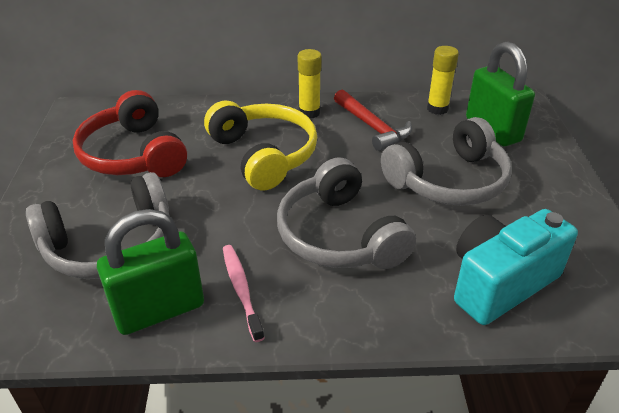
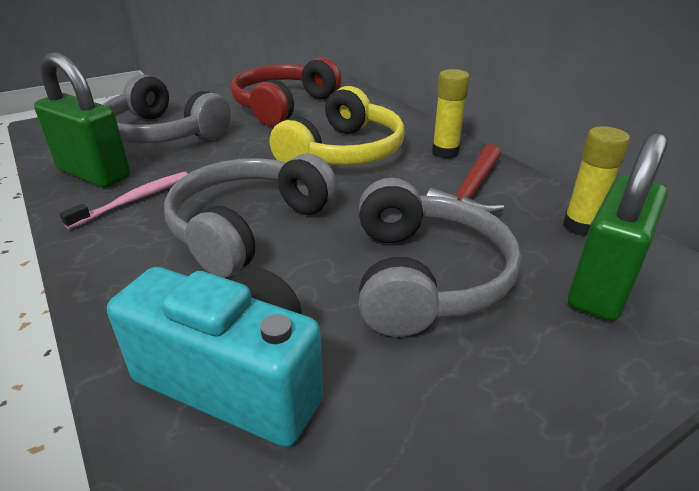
camera: 60 degrees right, 5 degrees down
(449, 181) = (425, 276): grey headphones -> grey headphones turned 120 degrees counterclockwise

